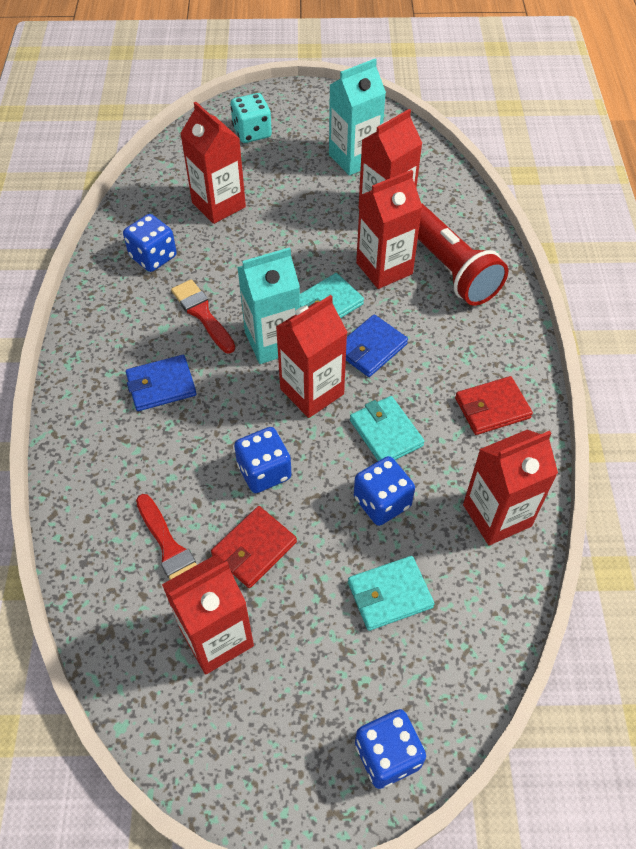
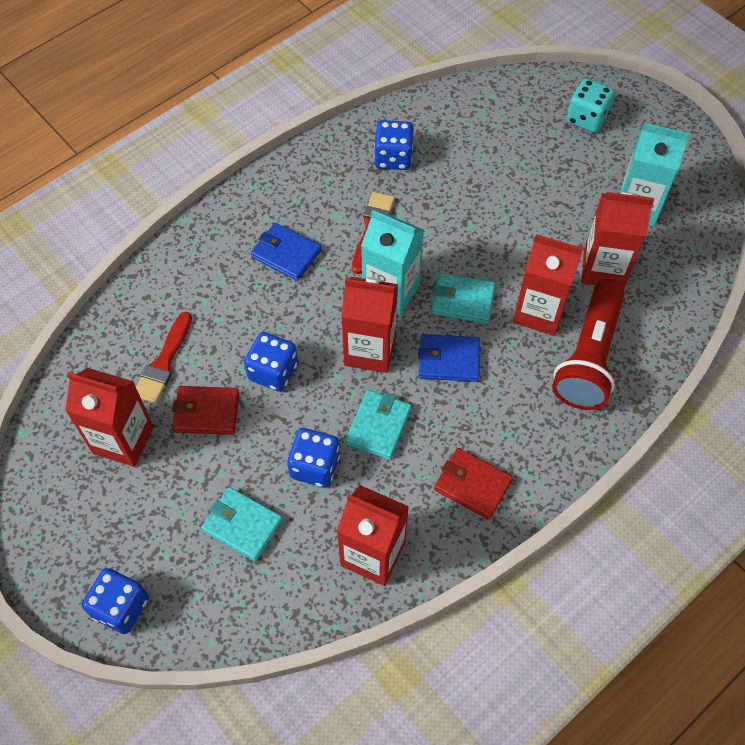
camera: 50 degrees right, 5 degrees up
(218, 205) = (486, 156): red carton -> none

